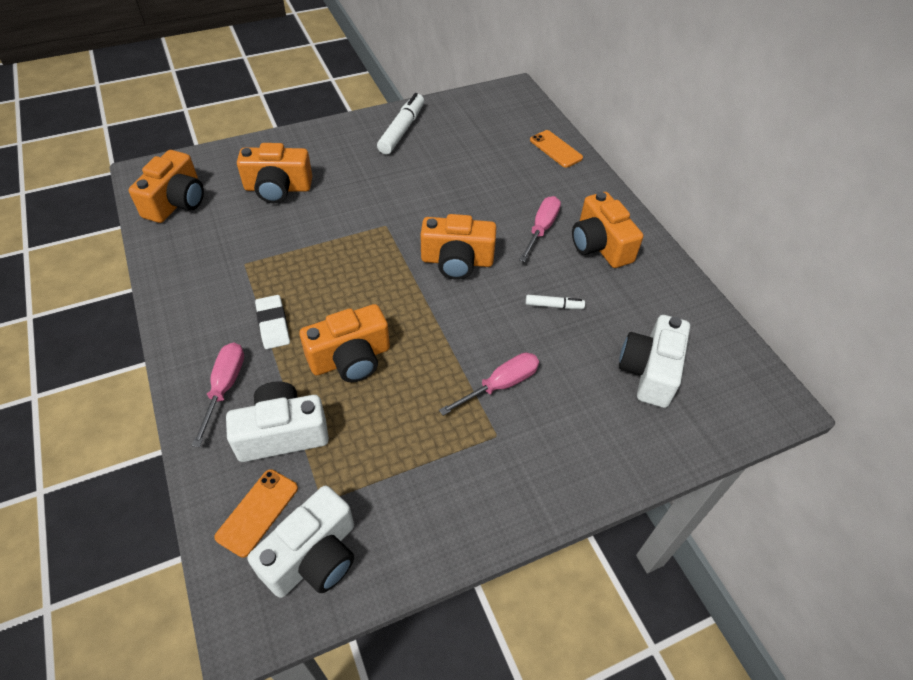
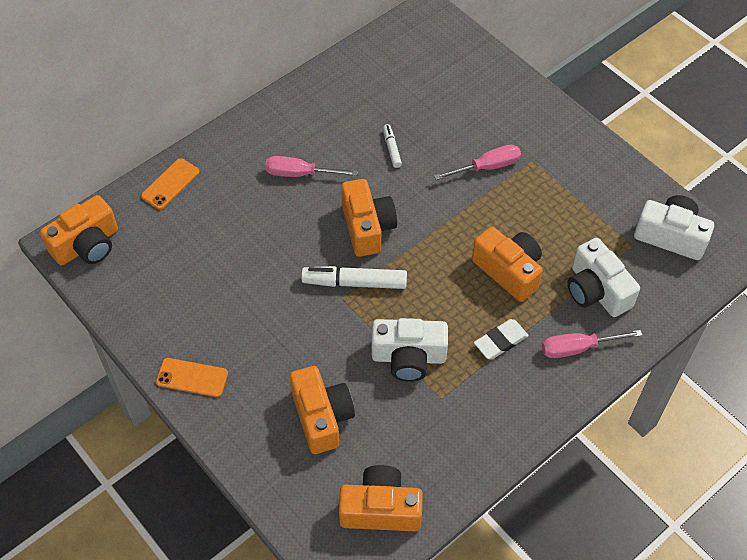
camera: 105 degrees left, 5 degrees up
(257, 512) = (660, 280): orange phone -> orange phone (192, 378)
(402, 130) = (178, 332): white marker -> white marker (354, 282)
(500, 385) = (487, 167): pink screwdriver -> pink screwdriver turned 120 degrees clockwise
(600, 245) = (305, 129): orange camera -> orange camera (87, 245)
(649, 371) = (433, 82): white camera -> white camera (408, 357)

